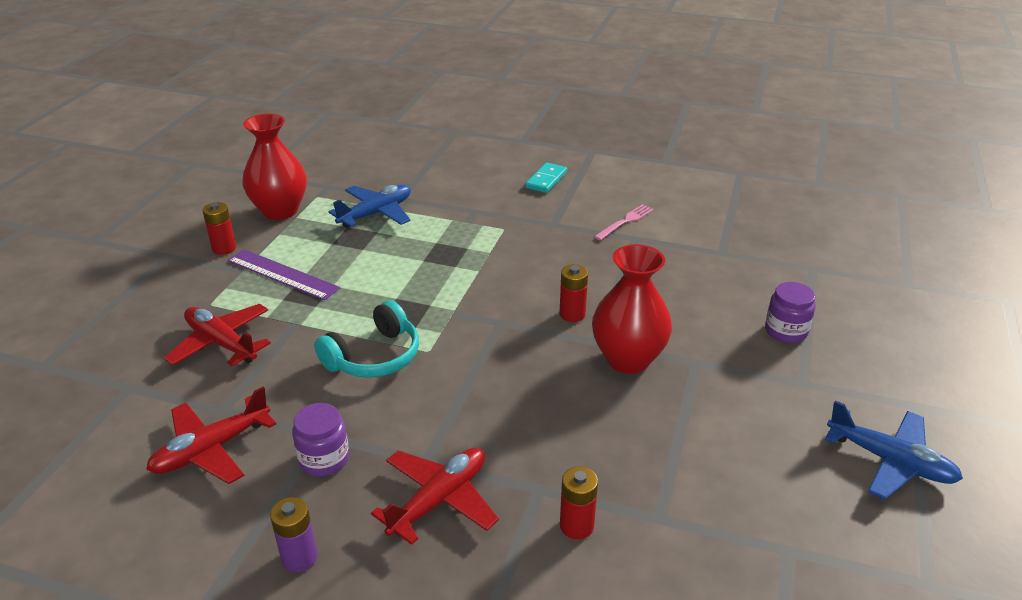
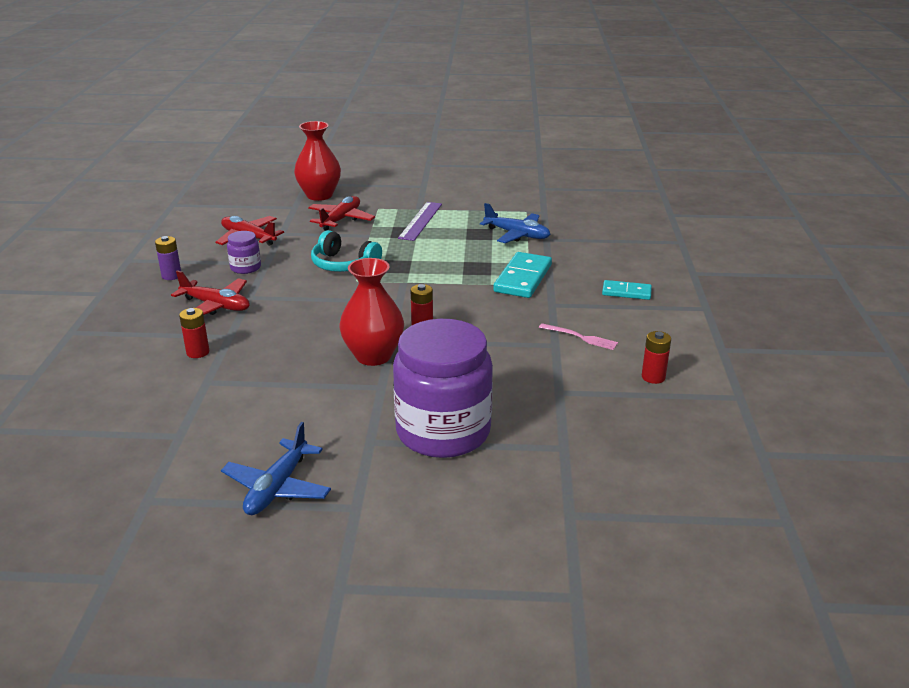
camera: 75 degrees right, 5 degrees down
(224, 248) = (440, 198): red battery -> red battery (653, 377)
(280, 211) = (498, 204): red vase -> red vase (319, 195)
(487, 230) = (523, 278): none -> turquoise domino
(786, 331) = (443, 431): purple jar -> purple jar, size x2.31

